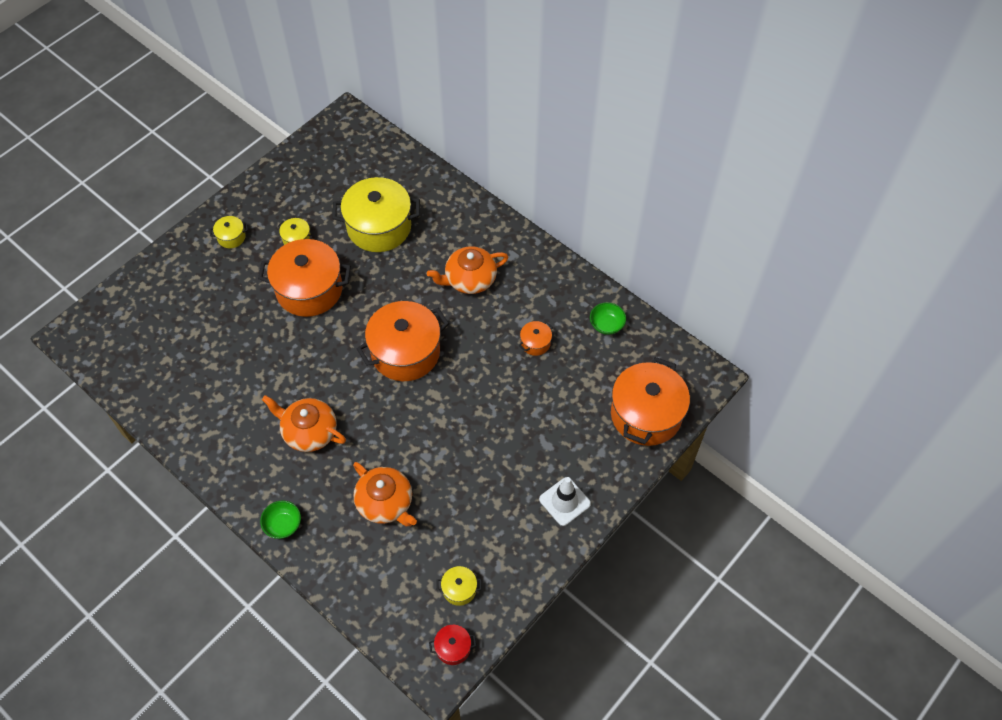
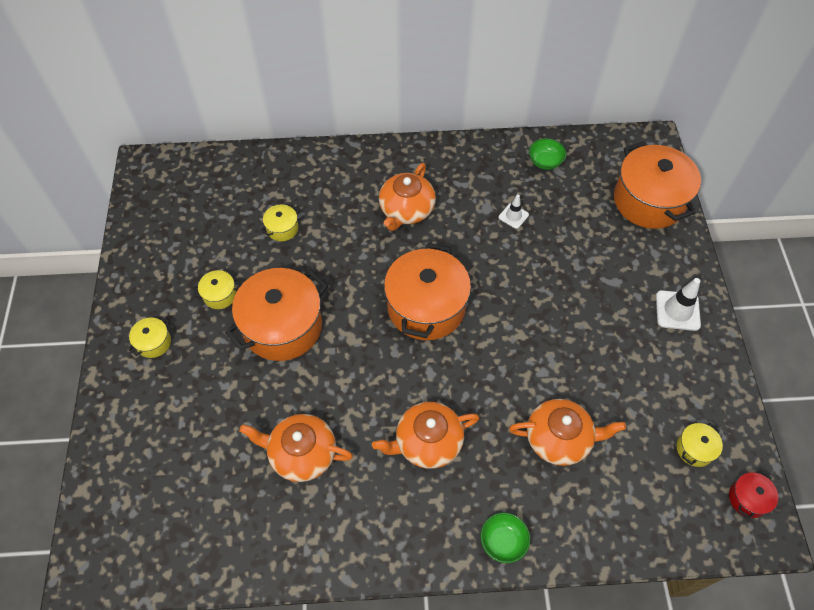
camera: 45 degrees left, 0 degrees up
(236, 373) = (301, 453): none -> orange teapot
(379, 227) = (282, 228): yellow pot -> yellow pot, size x0.44
(535, 343) = (513, 216): orange pot -> white traffic cone

